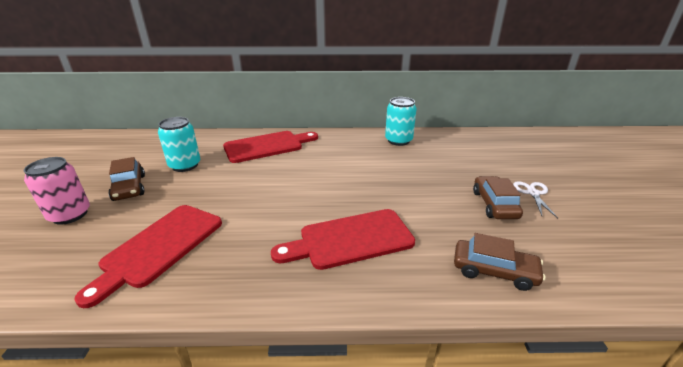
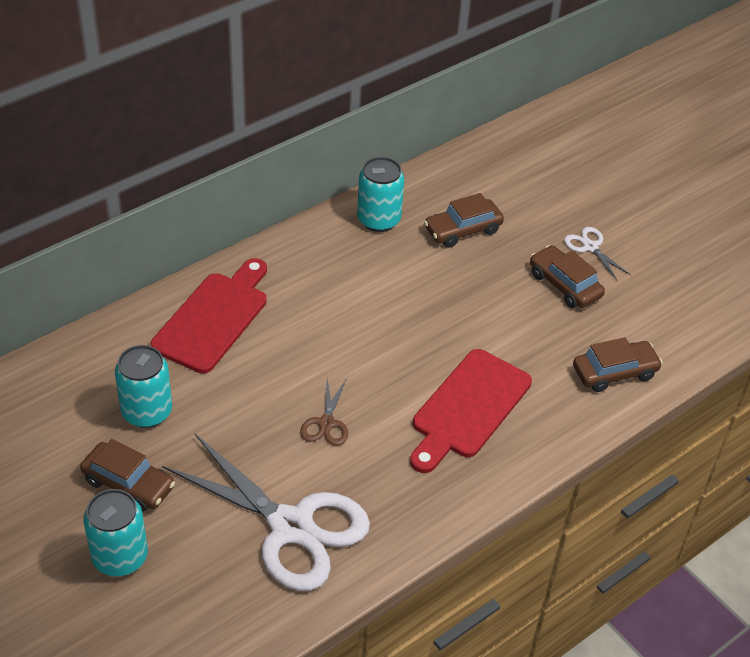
camera: 40 degrees left, 15 degrees up
(70, 215) = (120, 557): pink can -> turquoise can
(159, 247) = (291, 526): red cutting board -> white scissors
(255, 207) = (326, 423): none -> brown scissors
(445, 158) = (462, 230): none -> brown car

